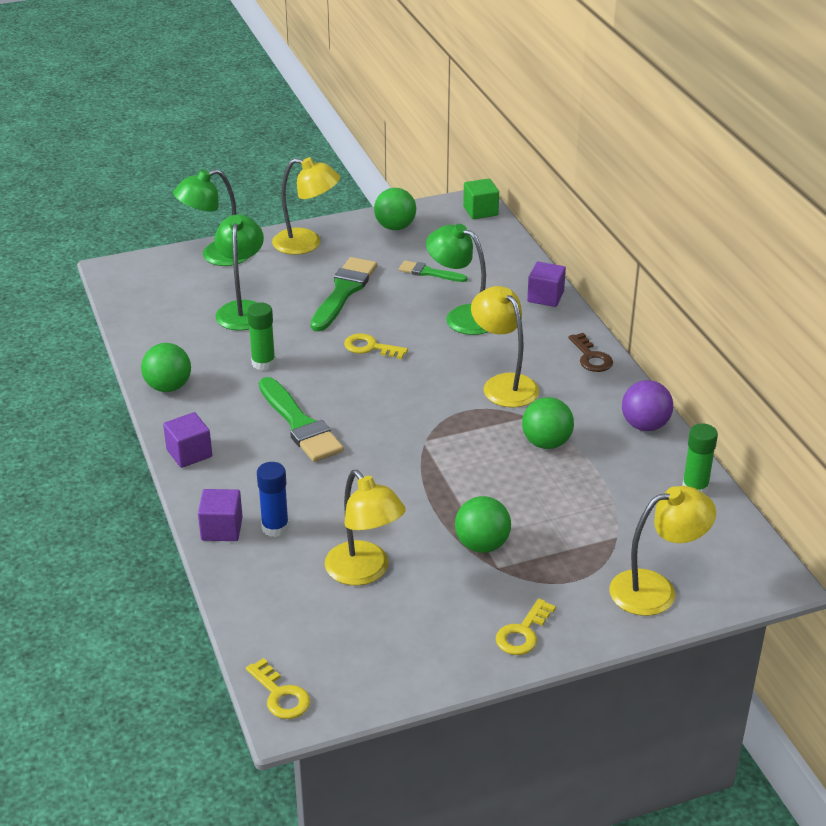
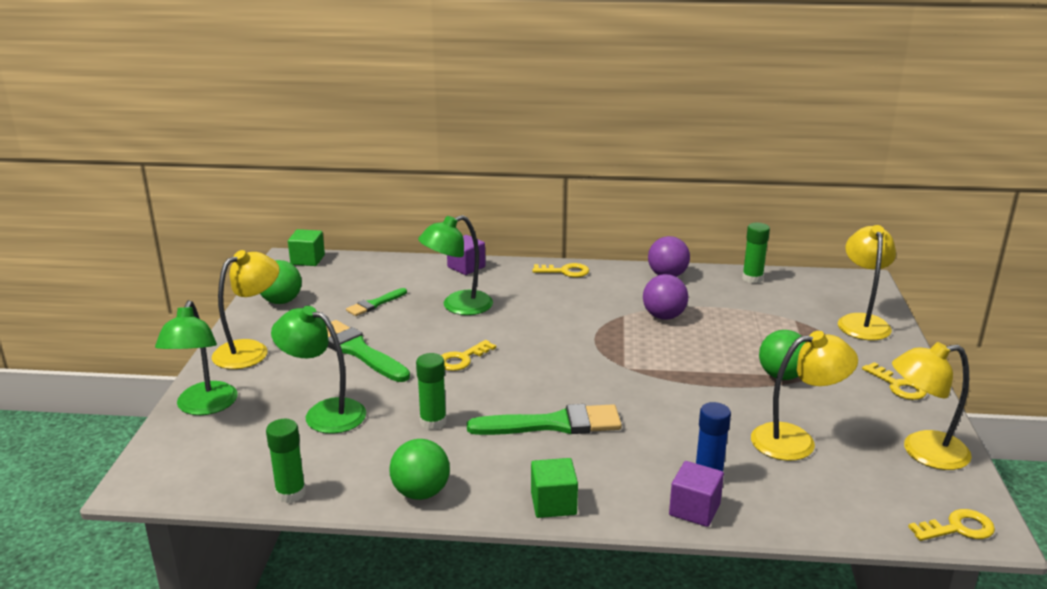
camera: 65 degrees left, 10 degrees down
(136, 332) = (290, 493): none -> green glue stick
(189, 453) = (553, 504): purple cube -> green cube
(503, 384) = (572, 313): yellow lamp -> yellow lamp (922, 452)
(546, 443) = (664, 316): green ball -> purple ball
(591, 357) = (565, 271): brown key -> yellow key

